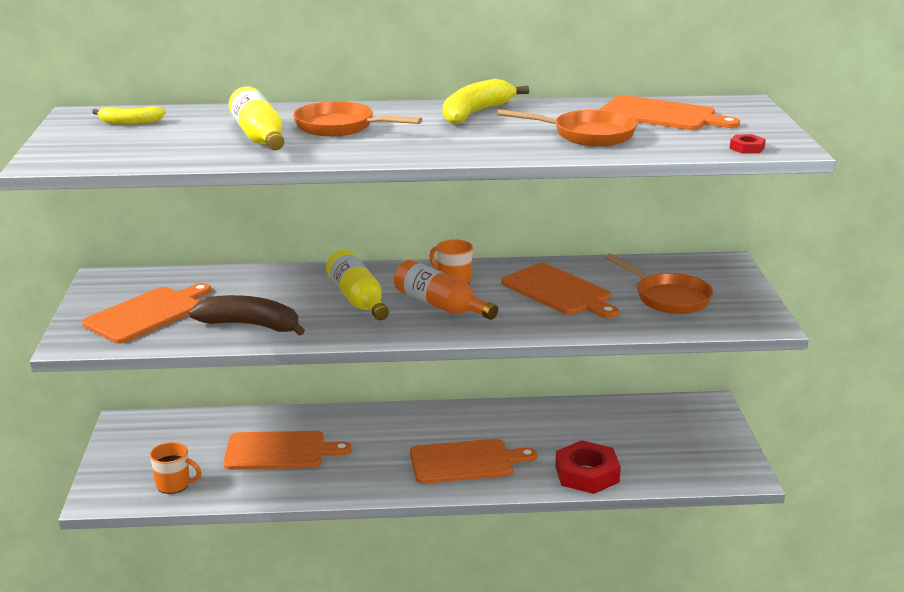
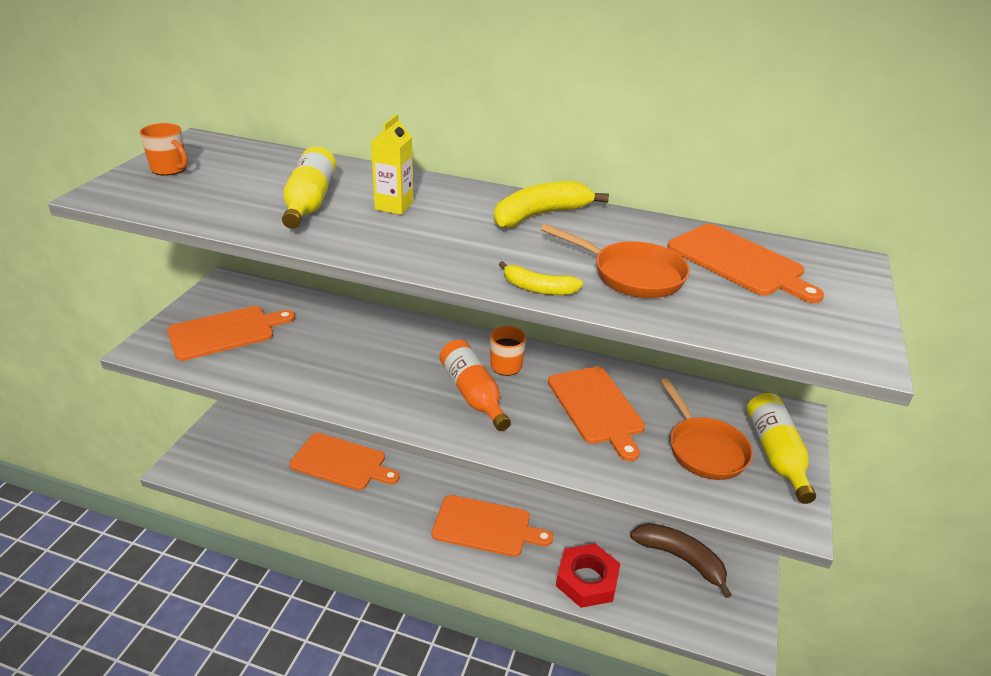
camera: 20 degrees right, 10 degrees up
(129, 122) = (223, 159): yellow banana -> yellow banana (538, 288)
(174, 485) = (242, 472): orange mug -> orange mug (170, 169)
(251, 325) = (294, 370): brown banana -> brown banana (681, 559)
(340, 127) = (394, 206): orange pan -> yellow carton
(358, 299) = (405, 364): yellow bottle -> yellow bottle (775, 454)
(747, 148) = (806, 343): red nut -> none

